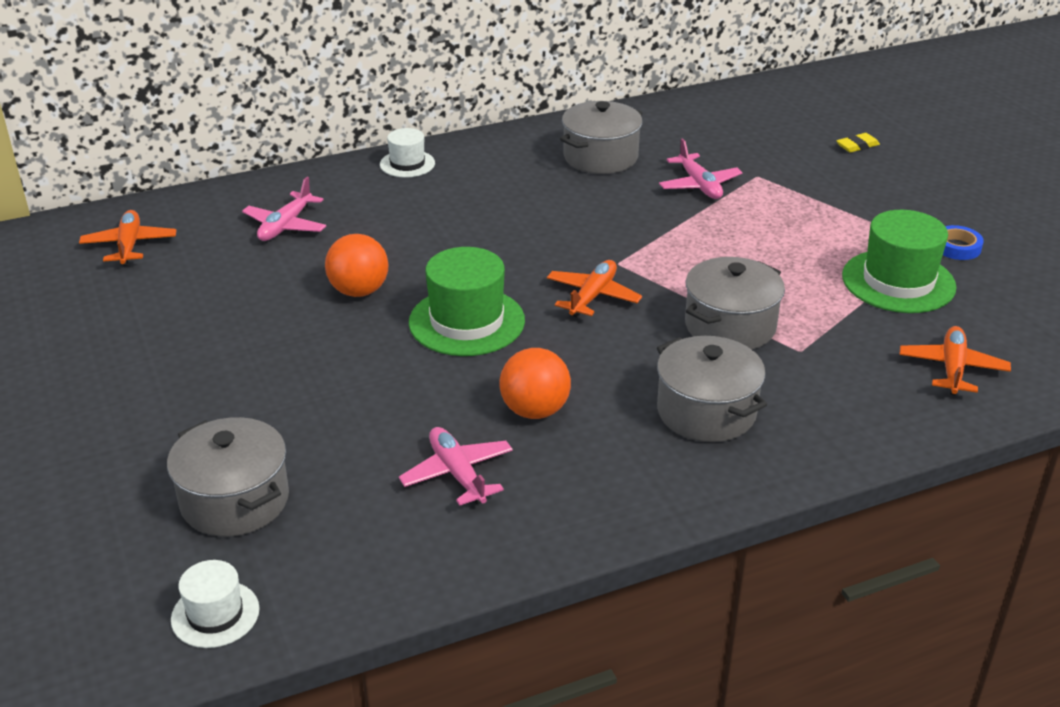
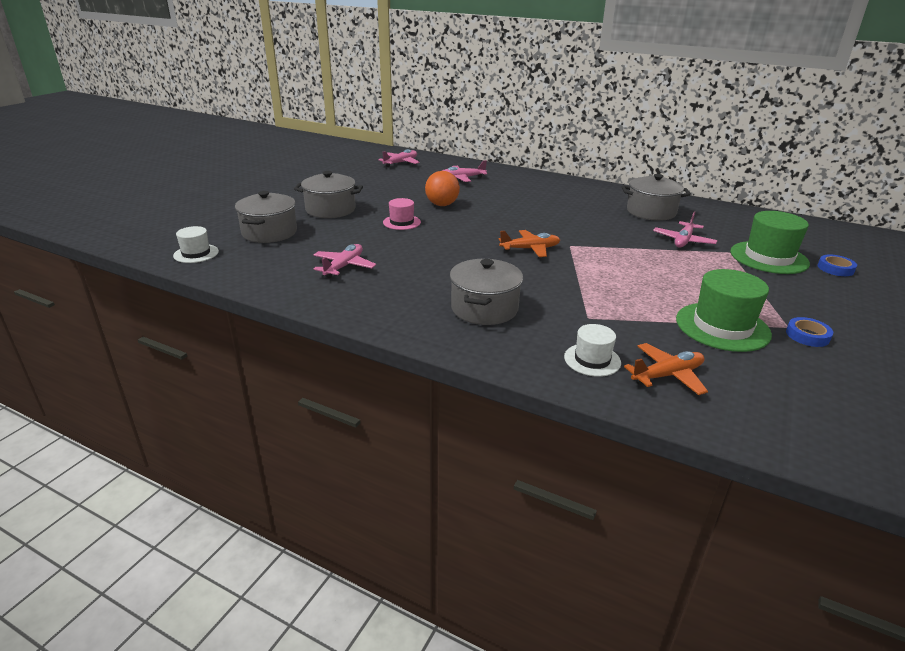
camera: 50 degrees right, 5 degrees down
(129, 245) = (400, 163): orange plane -> pink plane
(373, 355) = (401, 222): none -> pink hat
(407, 164) = (552, 181): white hat -> white hat (592, 360)
(466, 321) = (458, 231): green hat -> green hat (769, 257)
(535, 410) = (416, 267): orange ball -> none
(730, 326) = (572, 290): grey pot -> grey pot (330, 210)
(857, 146) = (835, 268): yellow eraser -> blue tape

